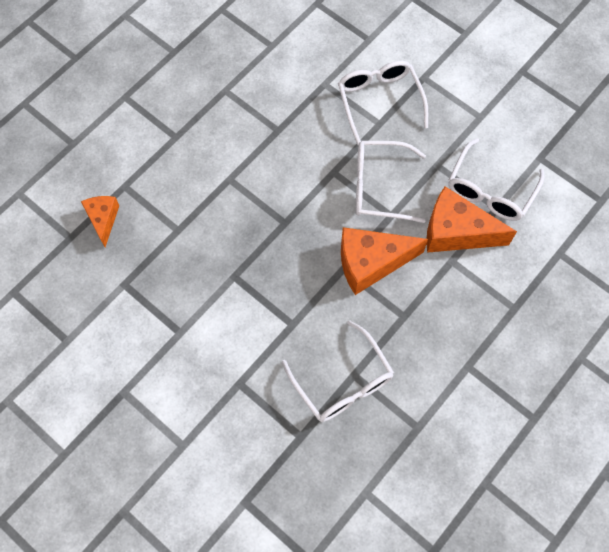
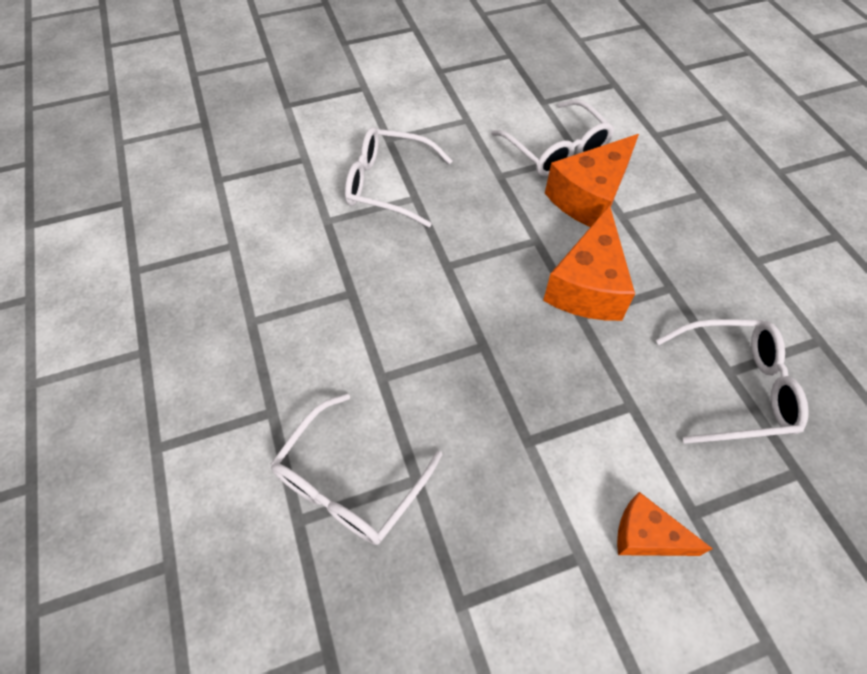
camera: 60 degrees left, 10 degrees down
(103, 219) = (332, 581): orange cheese -> orange cheese (646, 536)
(379, 187) = (494, 234): white glasses -> white glasses (350, 482)

